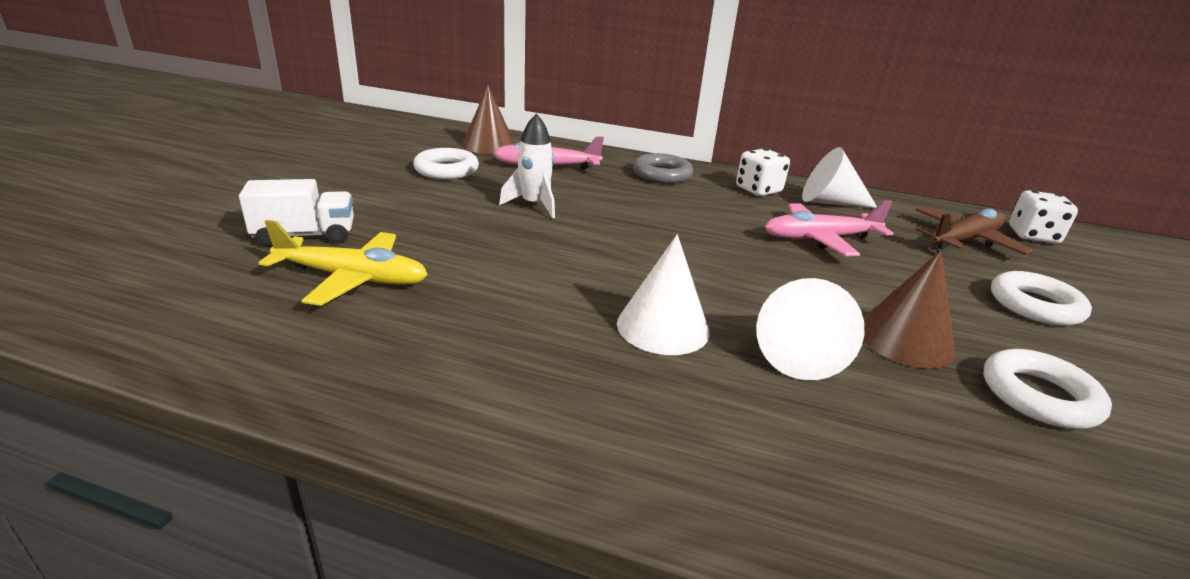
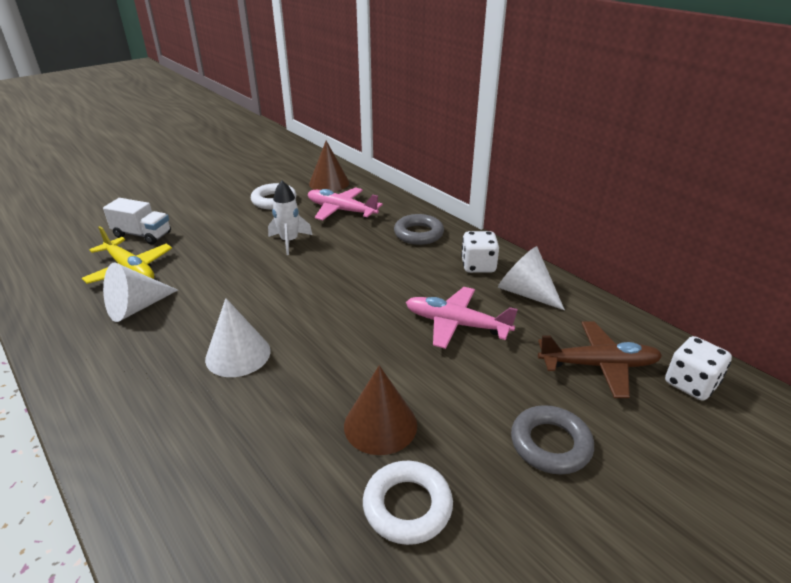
camera: 35 degrees right, 5 degrees up
(797, 353) = (290, 403): white cone -> white cone (136, 307)
(1035, 305) = (550, 444): white ring -> grey ring

